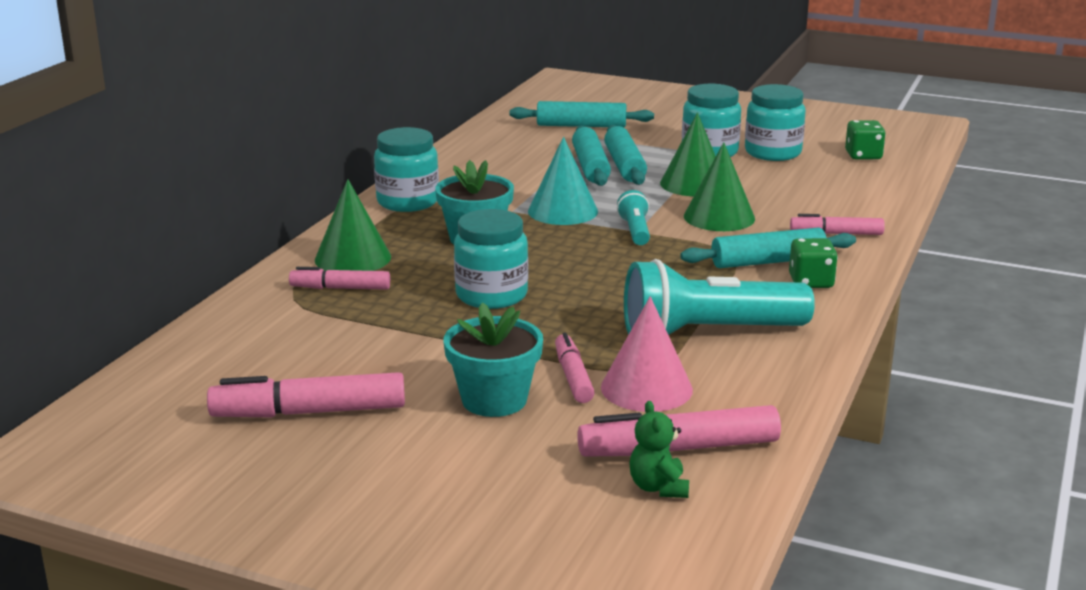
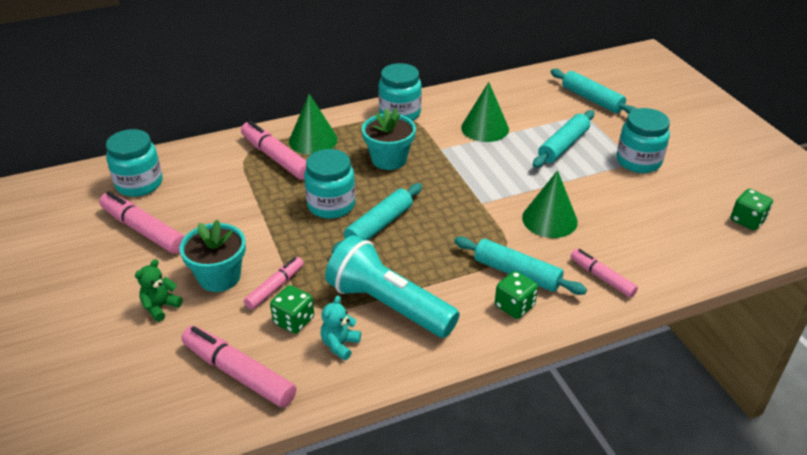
camera: 45 degrees right, 15 degrees up
(340, 288) = (276, 158): pink marker -> pink marker, size x1.62
(562, 211) = (467, 163): turquoise cone -> none
(590, 166) = (541, 136): turquoise rolling pin -> turquoise rolling pin (379, 226)
(635, 231) = (481, 202): turquoise flashlight -> none
(646, 388) = (294, 321): pink cone -> green dice
(658, 487) = (189, 390): green teddy bear -> green teddy bear (160, 307)
(693, 184) = (581, 183): green cone -> green cone (485, 128)
(726, 380) = (340, 345): none -> turquoise teddy bear
(773, 153) = (682, 184): turquoise jar -> turquoise jar (139, 184)

